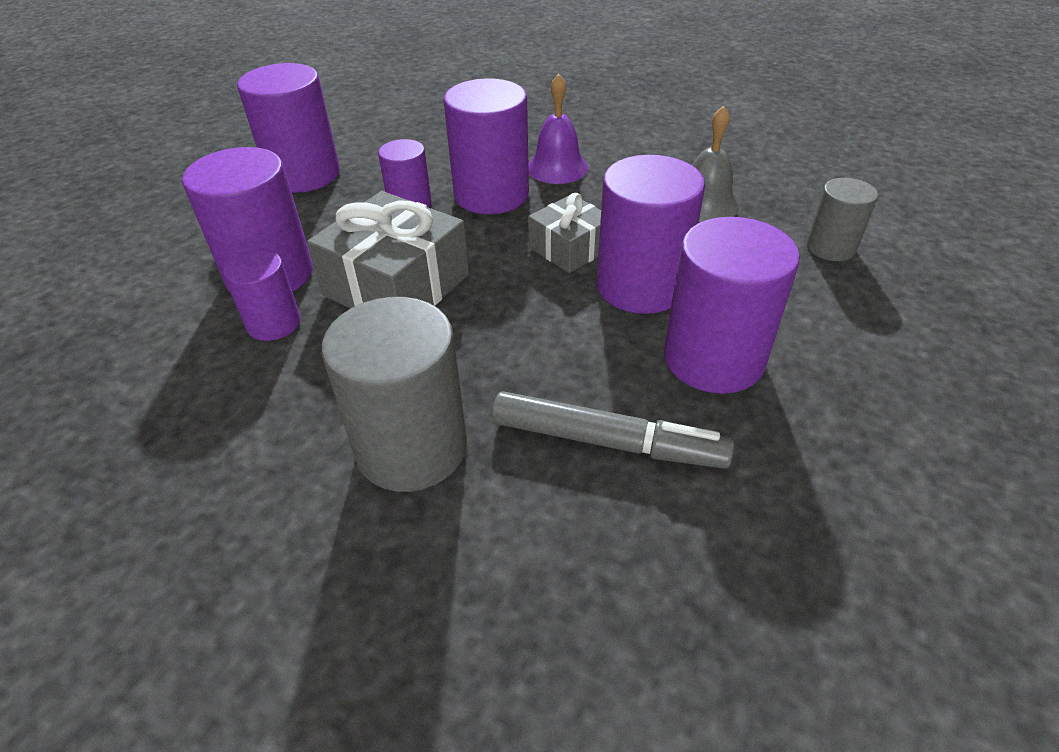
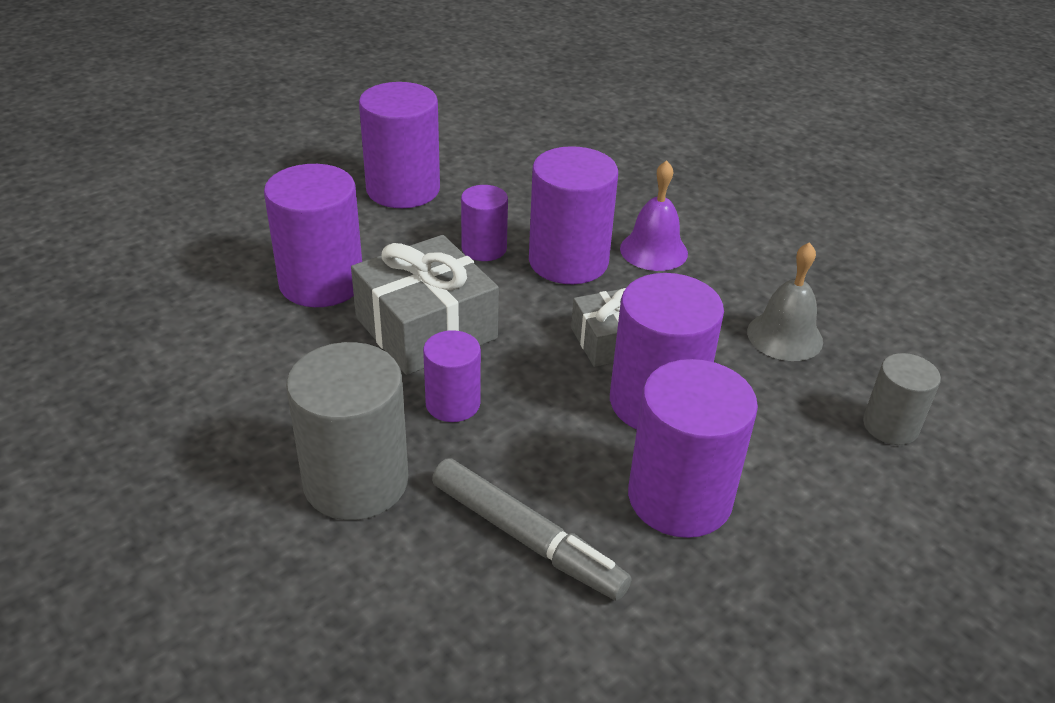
camera: 20 degrees right, 5 degrees down
(274, 323) = (301, 331): purple cylinder -> purple cylinder (453, 403)

